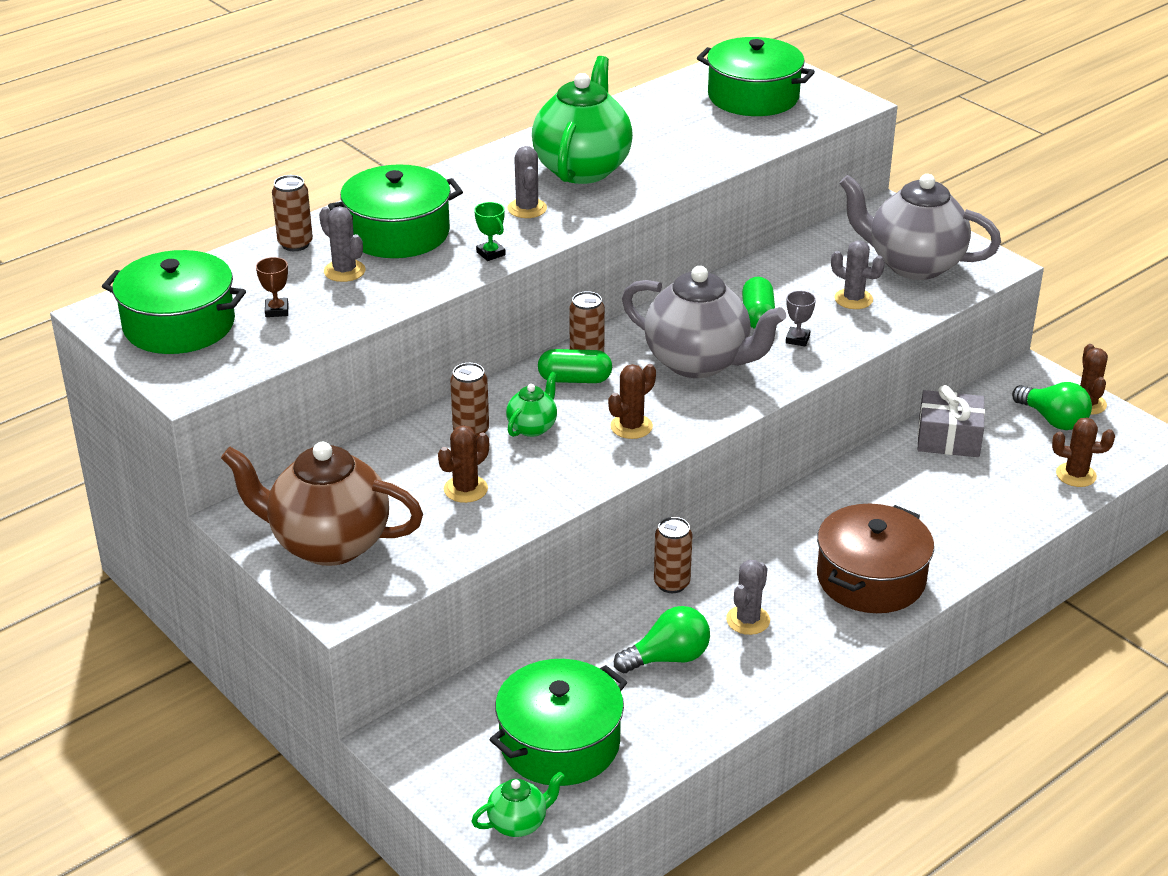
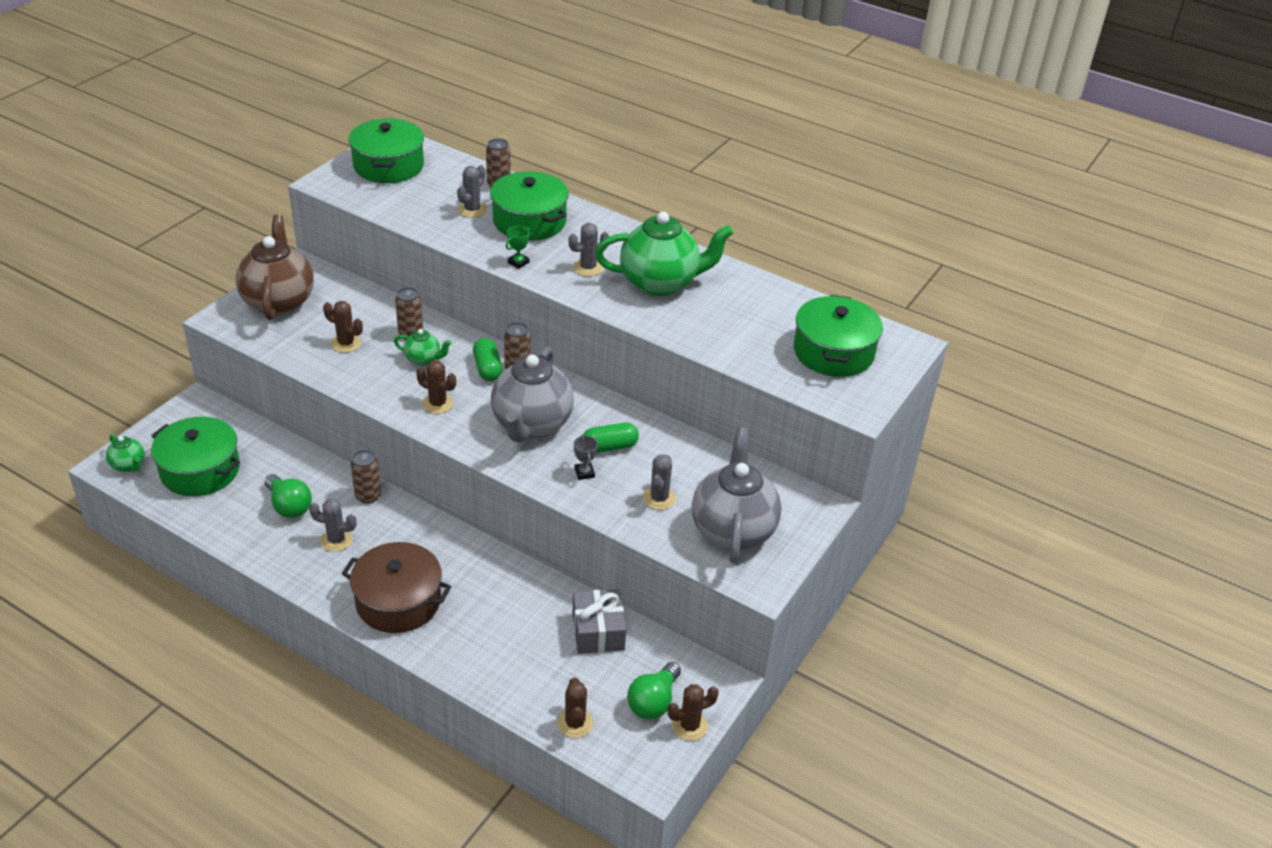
camera: 70 degrees right, 5 degrees up
(277, 310) = (416, 195): brown trophy -> none
(797, 339) = (584, 473): grey trophy -> grey trophy turned 75 degrees clockwise

